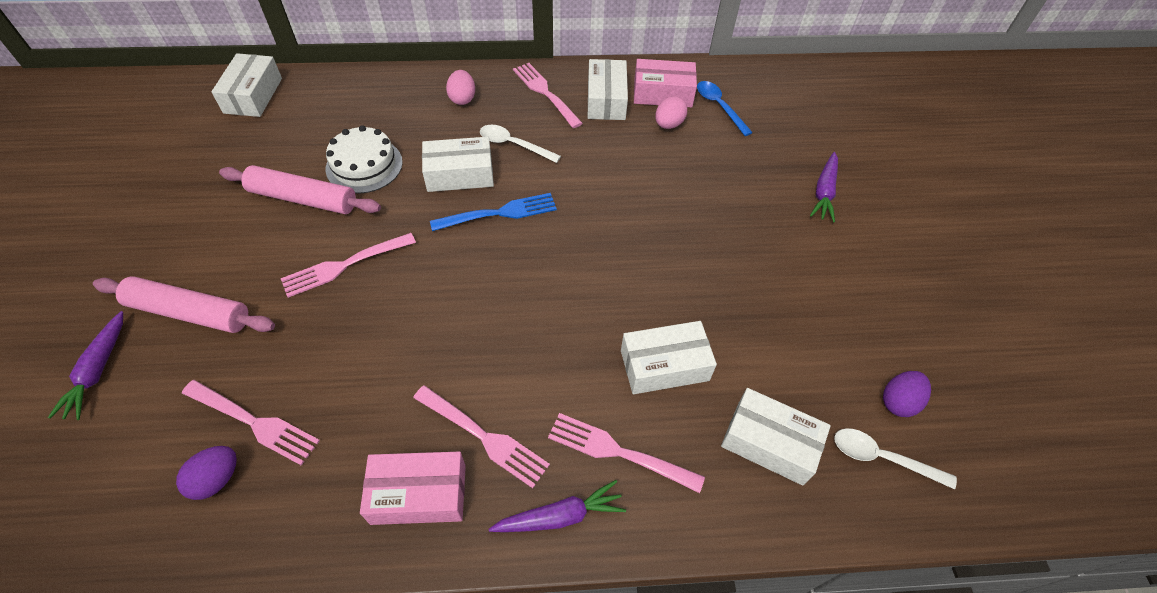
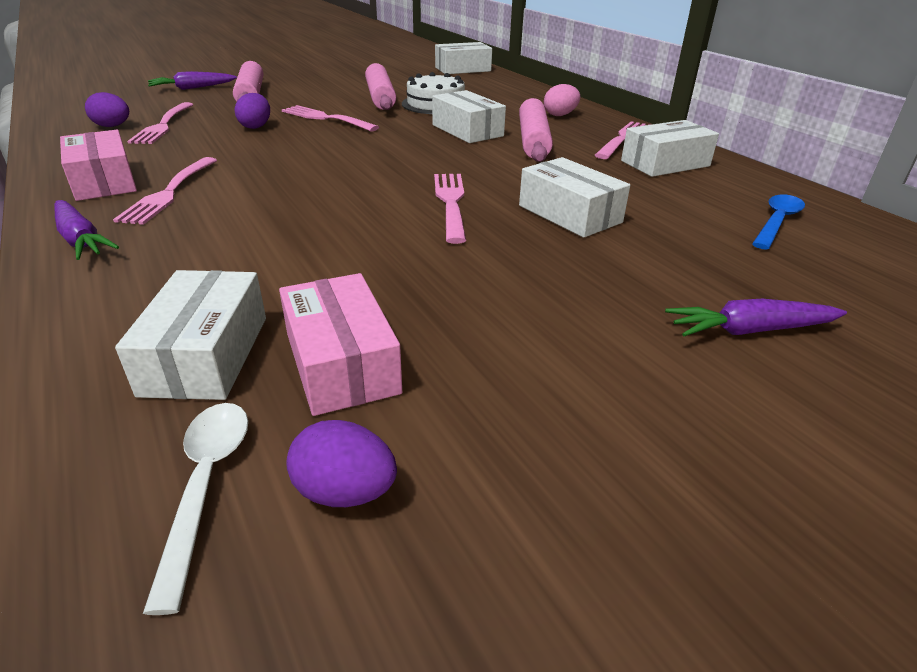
camera: 65 degrees right, 20 degrees down
(328, 332) = (256, 126): none -> purple egg
(498, 213) = (438, 151): blue fork -> none
(513, 145) = (533, 140): white spoon -> pink rolling pin
(619, 452) = (166, 255): pink fork -> pink fork (451, 203)
(662, 93) = (732, 187): pink box -> pink box (341, 363)
(664, 365) = (300, 259): white box -> white box (569, 214)
(668, 124) = (686, 199): pink egg -> none

